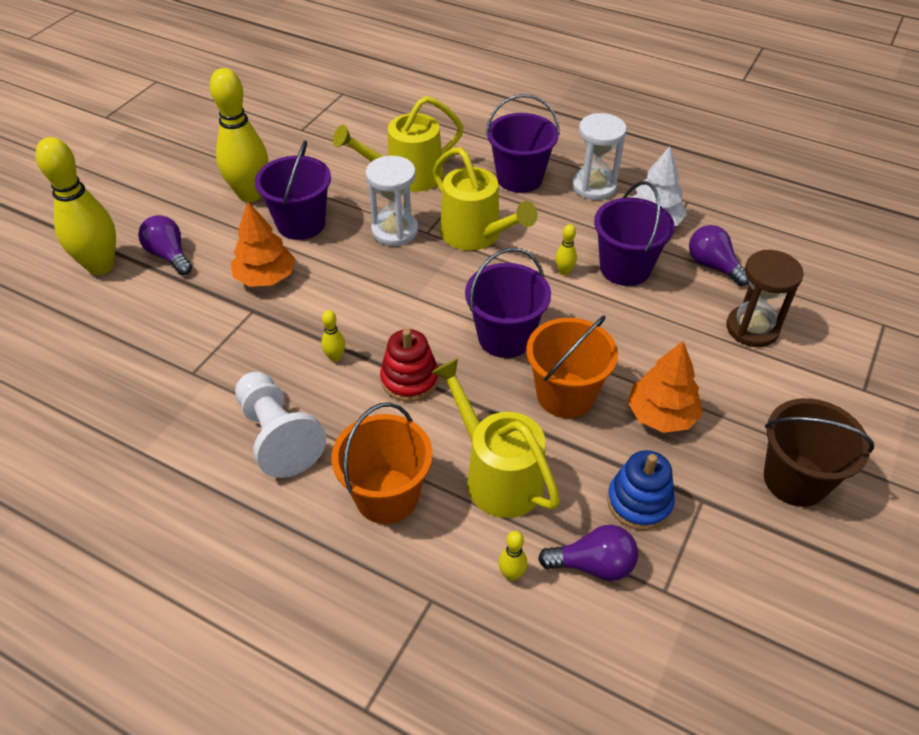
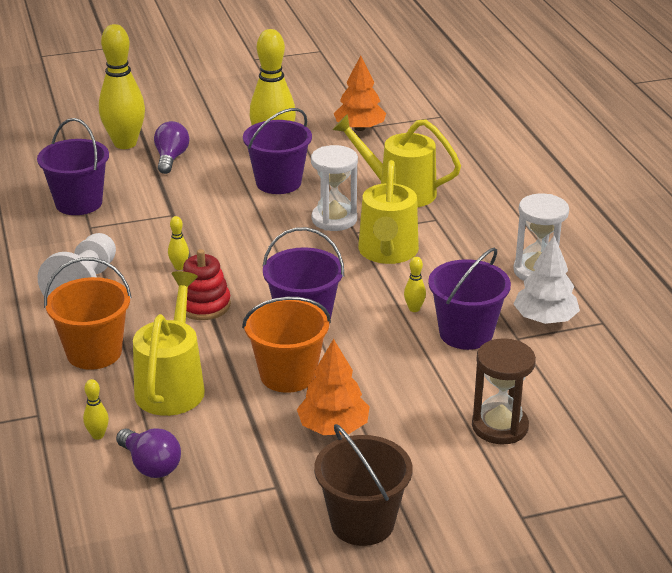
camera: 45 degrees right, 15 degrees down
(265, 277) = (208, 201): orange tree -> orange tree (359, 128)
(519, 178) = (484, 235): purple bucket -> purple bucket (79, 203)
(639, 502) = (233, 458): blue stacking toy -> none
(713, 266) = (543, 372): purple light bulb -> none

